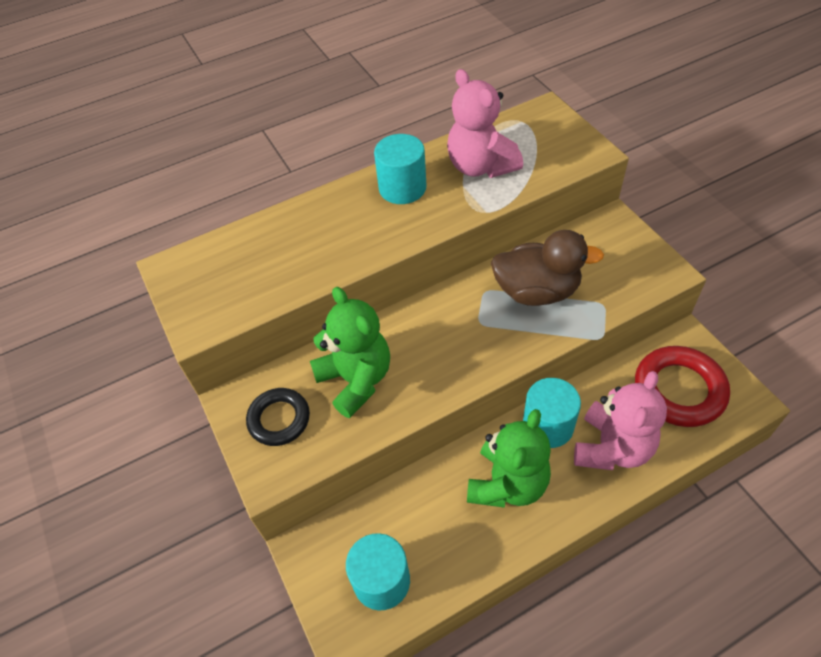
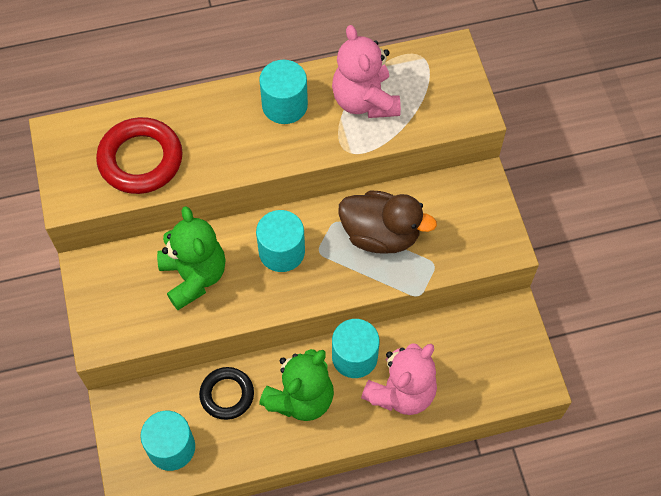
camera: 10 degrees right, 10 degrees up
(279, 419) = (120, 294): black ring -> black ring (227, 395)
(441, 332) = (281, 251): none -> turquoise cylinder
(679, 390) = (483, 356): red ring -> red ring (140, 160)

